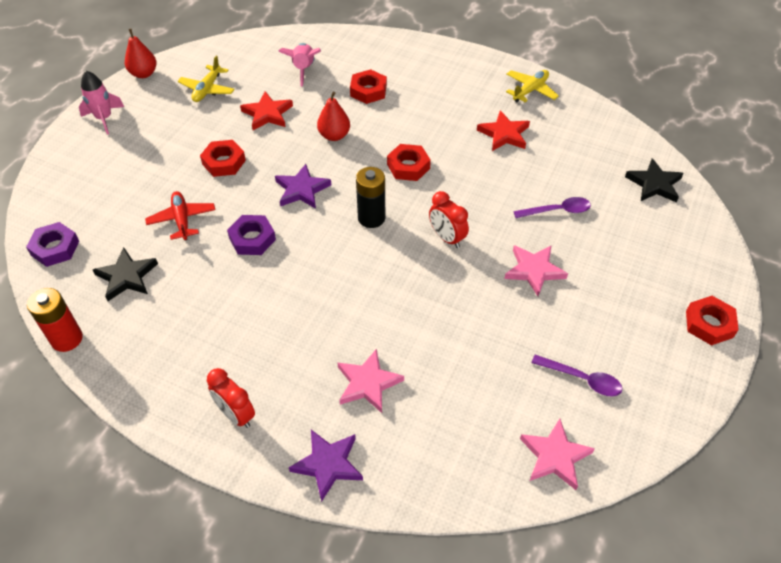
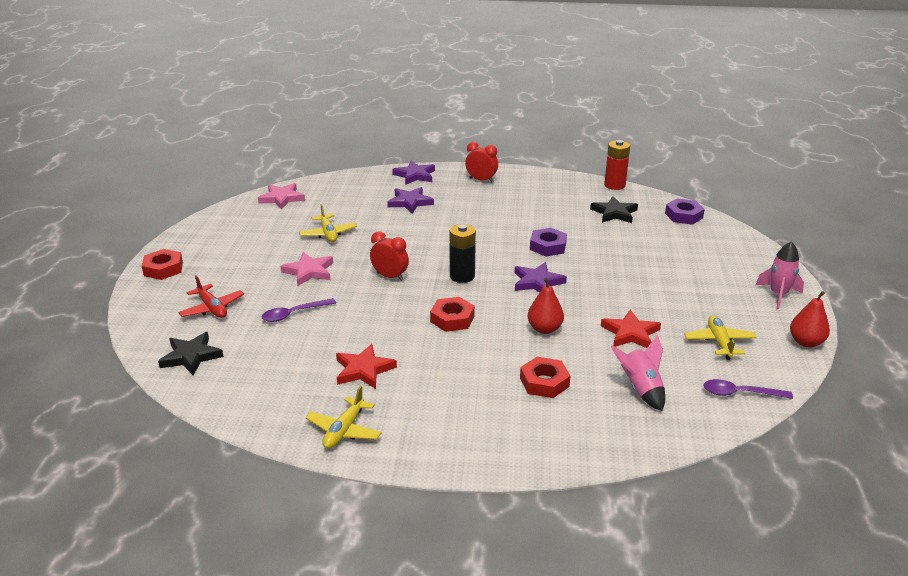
camera: 160 degrees right, 20 degrees down
(182, 220) = (614, 246): red plane -> red plane (212, 308)
(224, 162) = (626, 286): red nut -> none
(368, 383) = (410, 202): pink star -> purple star
(499, 339) = (328, 234): none -> yellow plane
(582, 379) = (265, 227): purple spoon -> purple spoon (739, 393)

